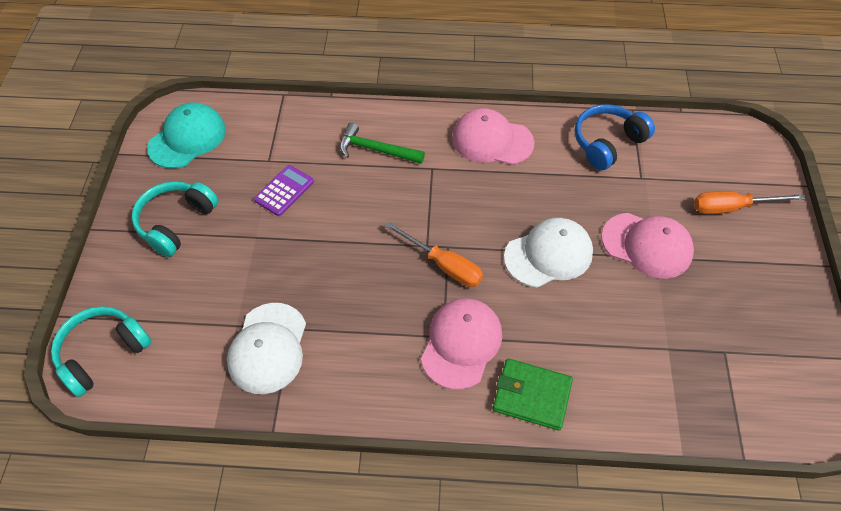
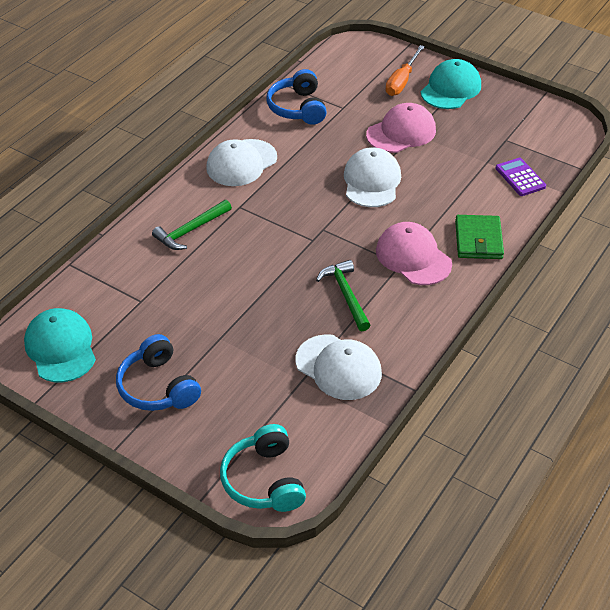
camera: 60 degrees left, 10 degrees down
(176, 223) = (158, 387): turquoise headphones -> blue headphones
(284, 191) = (185, 302): purple calculator -> purple calculator (520, 177)
(369, 309) = (346, 295): none -> green hammer
(443, 265) = (338, 238): orange screwdriver -> none
(492, 140) = (241, 163): pink cap -> white cap
(531, 396) = (478, 240): green wallet -> green wallet turned 45 degrees counterclockwise
(763, 258) = (451, 88): none -> turquoise cap

